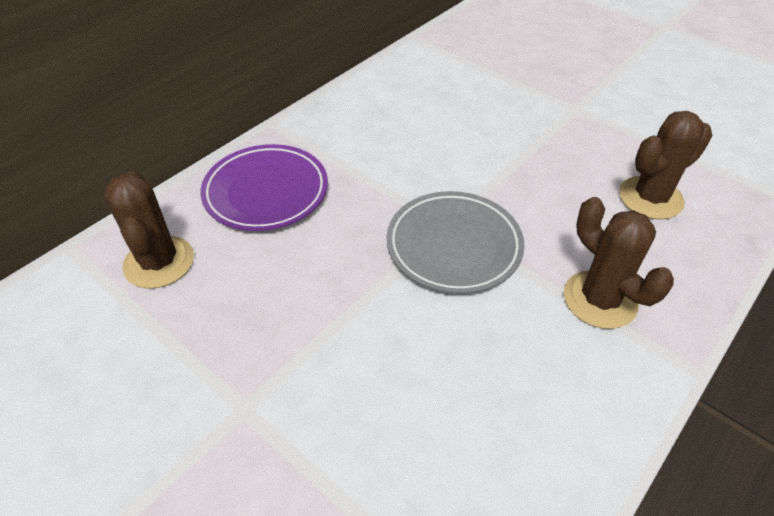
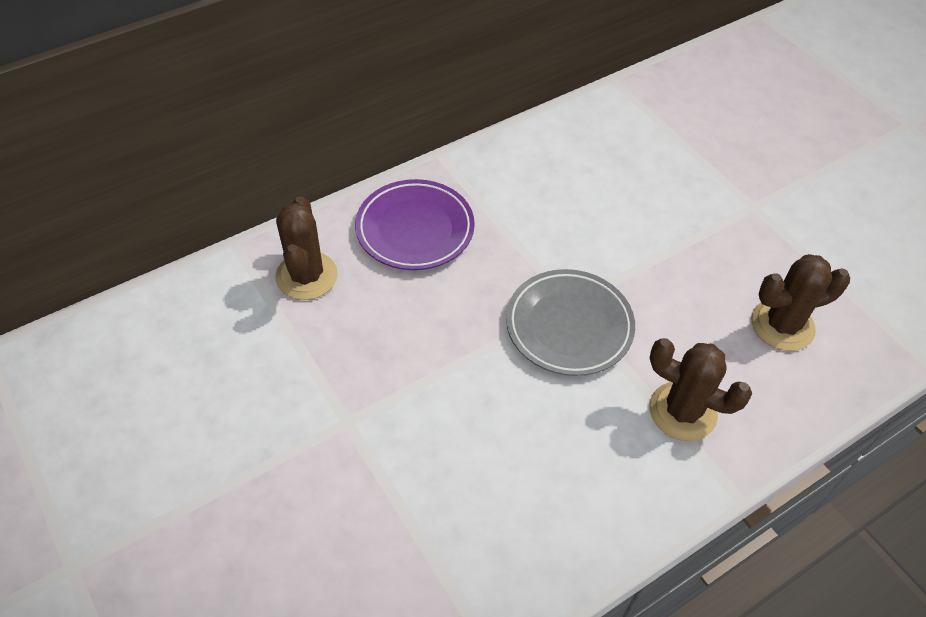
camera: 15 degrees right, 5 degrees up
(600, 299) = (682, 411): brown cactus -> brown cactus turned 45 degrees counterclockwise

